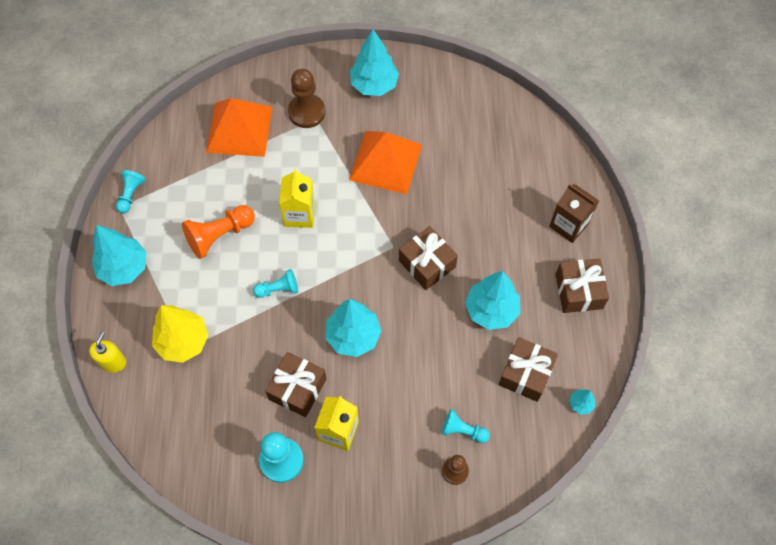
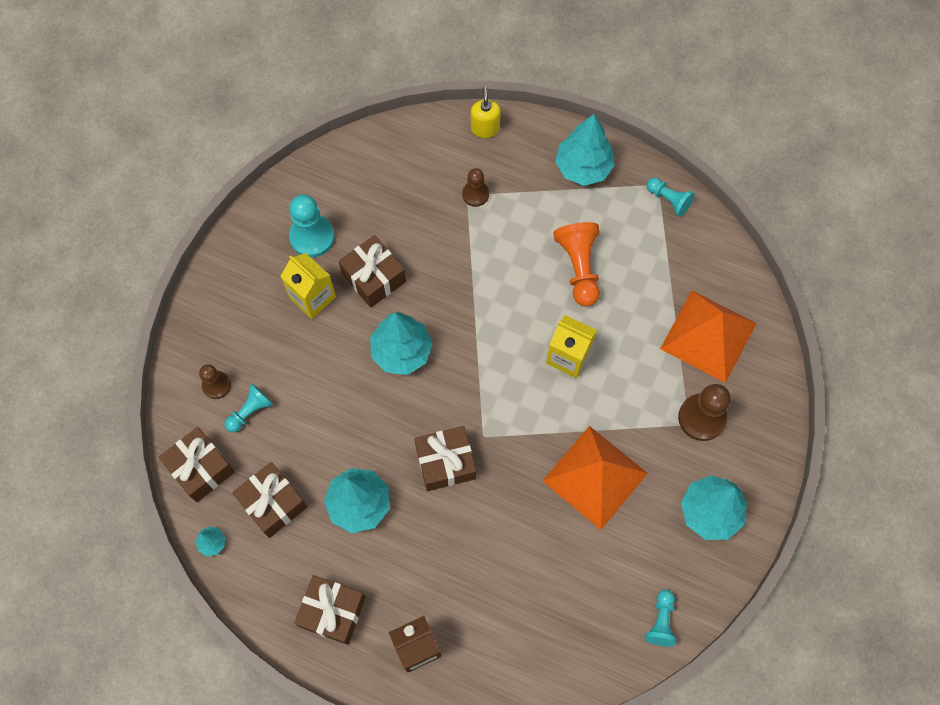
camera: 115 degrees right, 5 degrees up
(113, 362) = (485, 128): yellow soap dispenser -> yellow soap dispenser turned 135 degrees counterclockwise
(183, 341) = (475, 194): yellow tree -> brown pawn
(278, 289) = (489, 301): turquoise pawn -> turquoise pawn (661, 621)
(529, 445) = (201, 468): none -> brown gift

